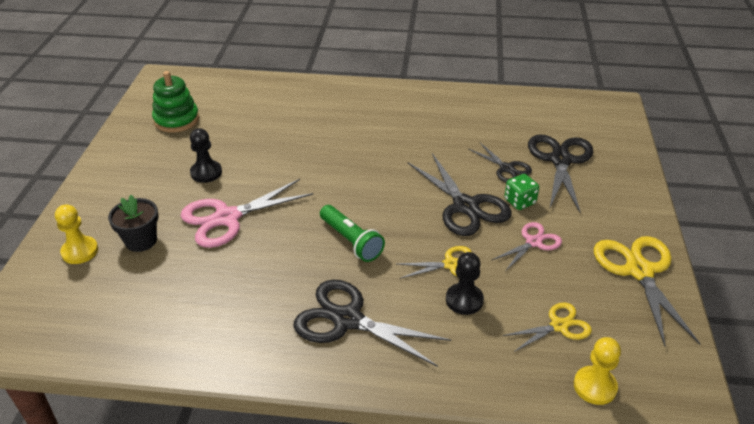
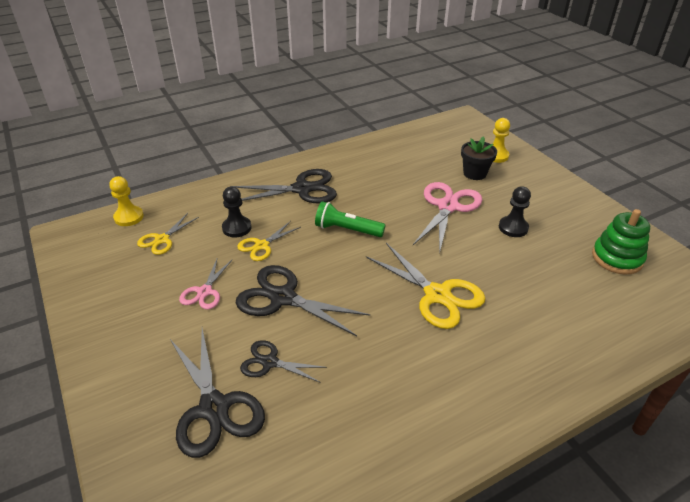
camera: 145 degrees right, 0 degrees up
(519, 201) = (235, 327): green dice -> none
(639, 271) = (102, 307): yellow scissors -> yellow scissors (437, 295)

